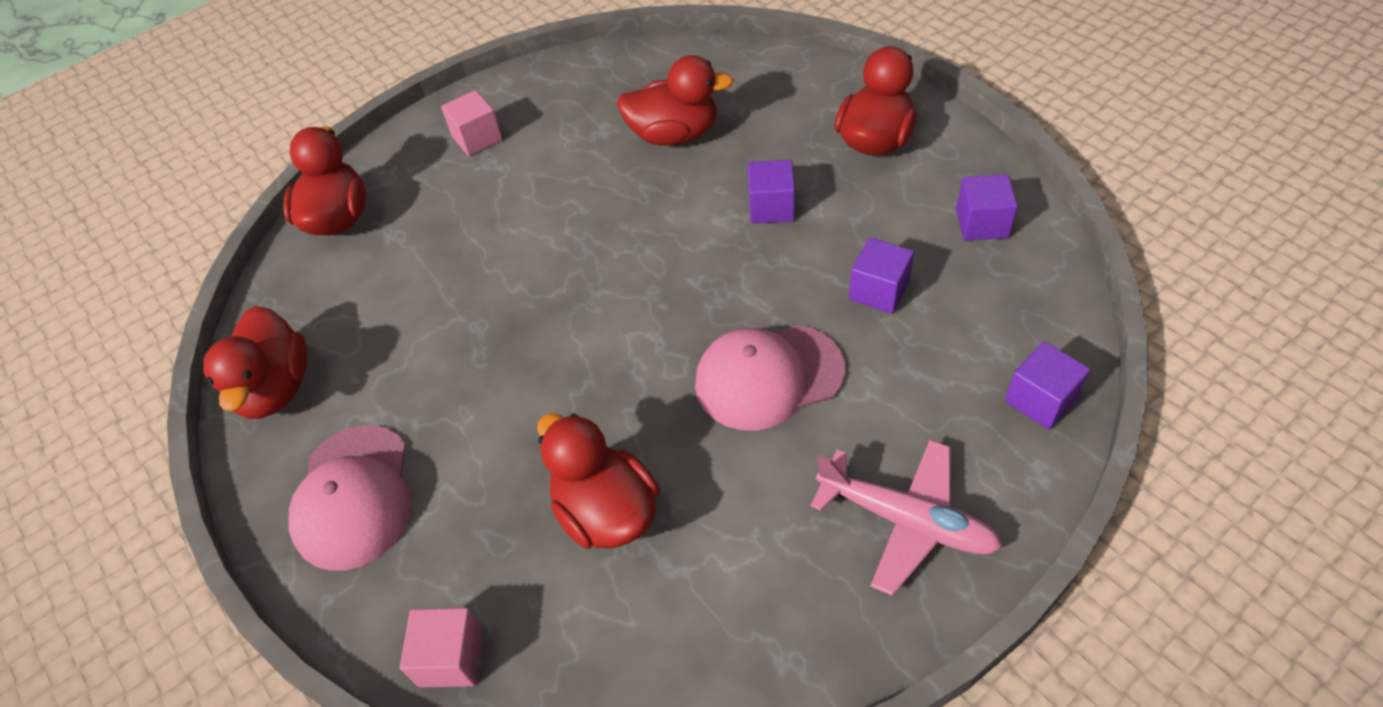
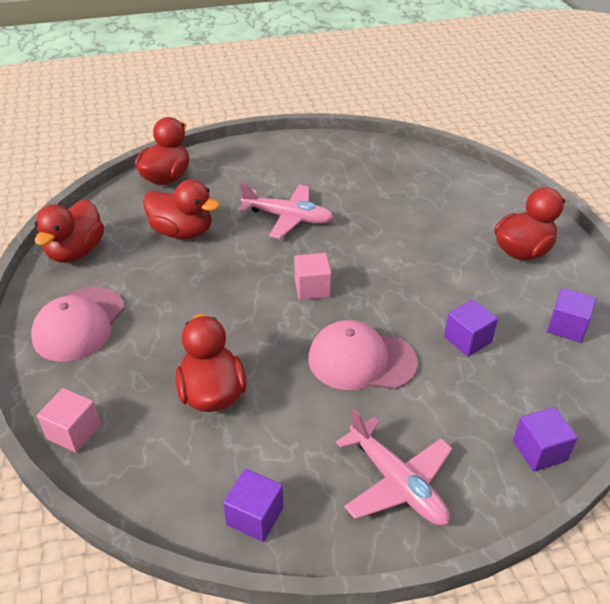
camera: 20 degrees right, 10 degrees down
(477, 138) = (271, 163): pink cube -> pink cube (312, 288)
(551, 212) = (288, 218): none -> pink plane
(674, 135) = (391, 202): red duck -> red duck (182, 232)
(771, 207) = (427, 264): purple cube -> purple cube (255, 516)

